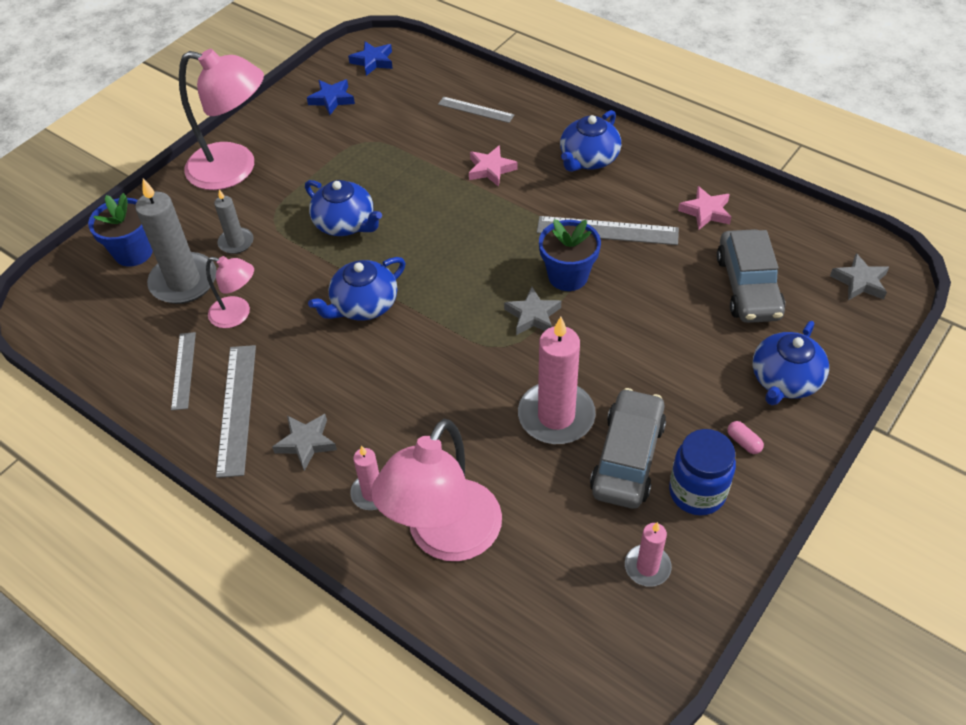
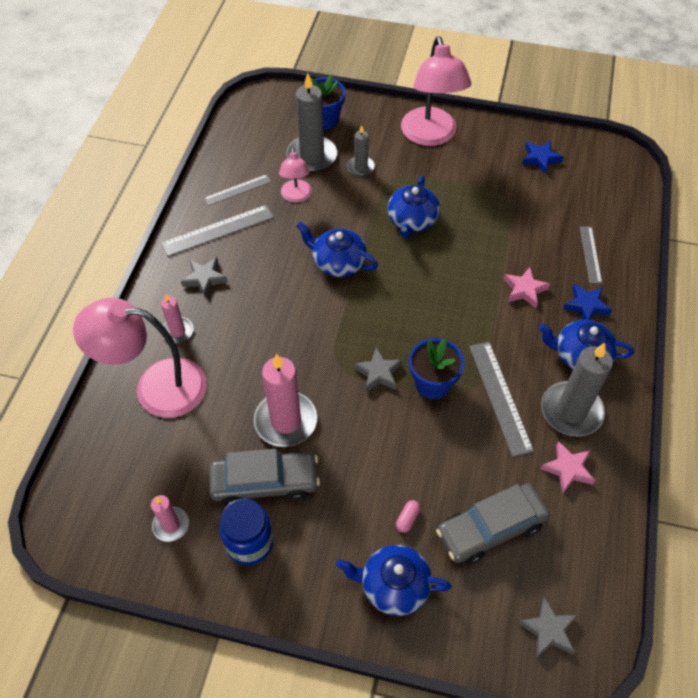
camera: 65 degrees right, 5 degrees up
(373, 61) = (603, 165): blue star -> blue star (586, 306)
(646, 187) = (571, 411): none -> grey candle
(743, 442) = (312, 567): pink capsule -> pink capsule (407, 519)

